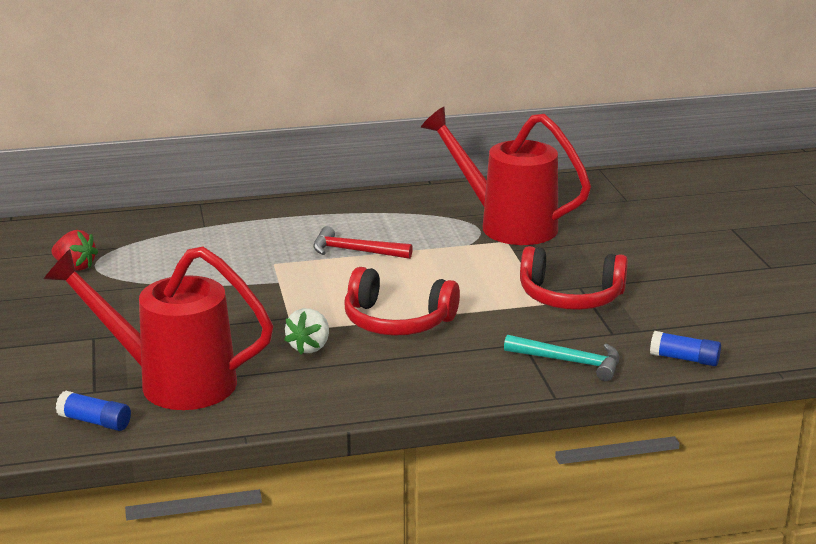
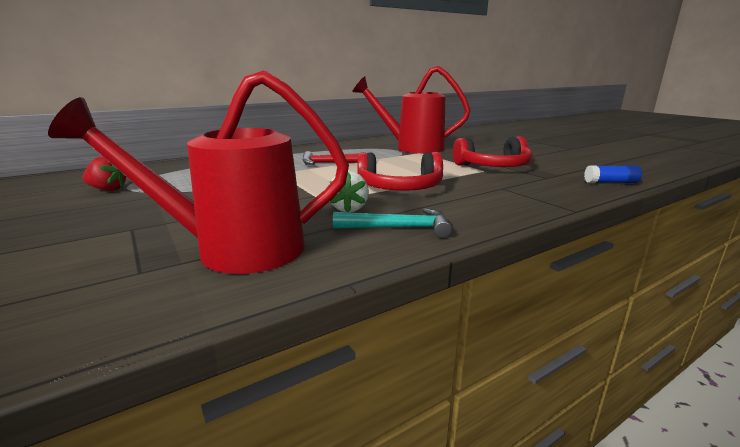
camera: 20 degrees left, 5 degrees down
(95, 422) = (145, 304): blue glue stick -> none
(569, 362) = (548, 192): turquoise hammer -> turquoise hammer (398, 228)

